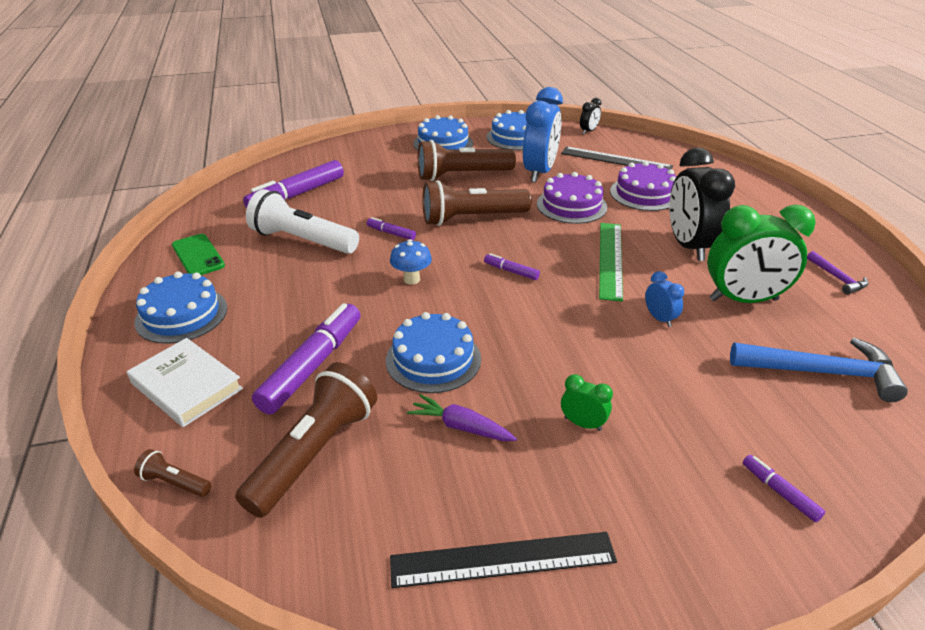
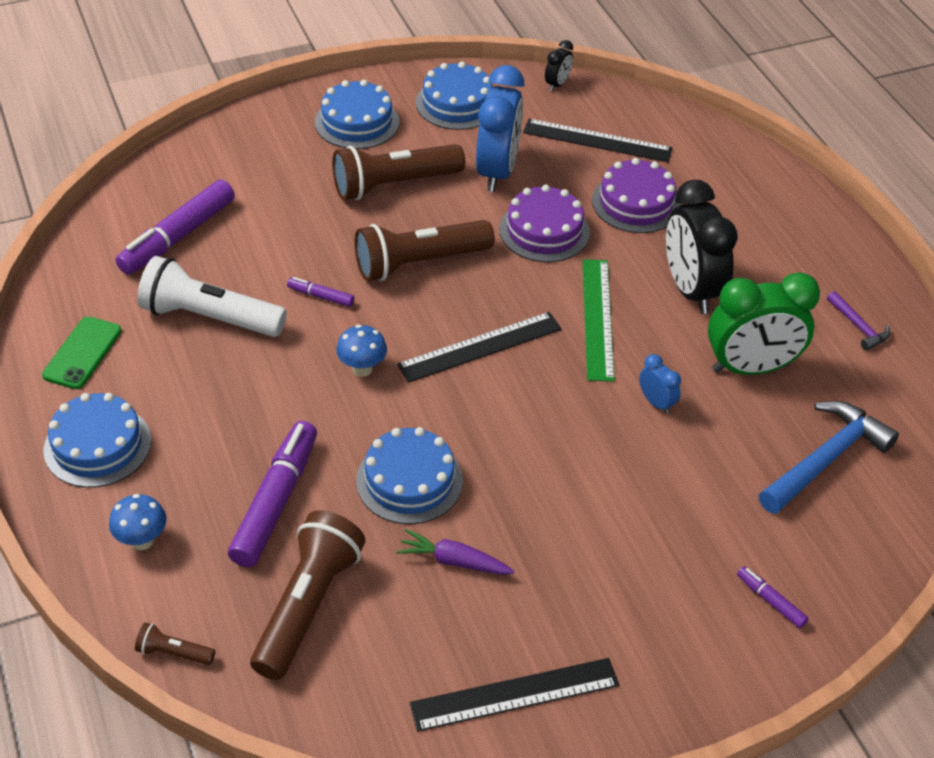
camera: 10 degrees left, 10 degrees up
(187, 386) = (142, 540): white book -> blue mushroom
(198, 256) = (82, 353): green phone -> green phone turned 60 degrees clockwise
(511, 271) = (480, 347): purple marker -> black ruler
(583, 424) = (579, 545): green clock -> none
(821, 372) = (825, 459): blue hammer -> blue hammer turned 45 degrees counterclockwise

